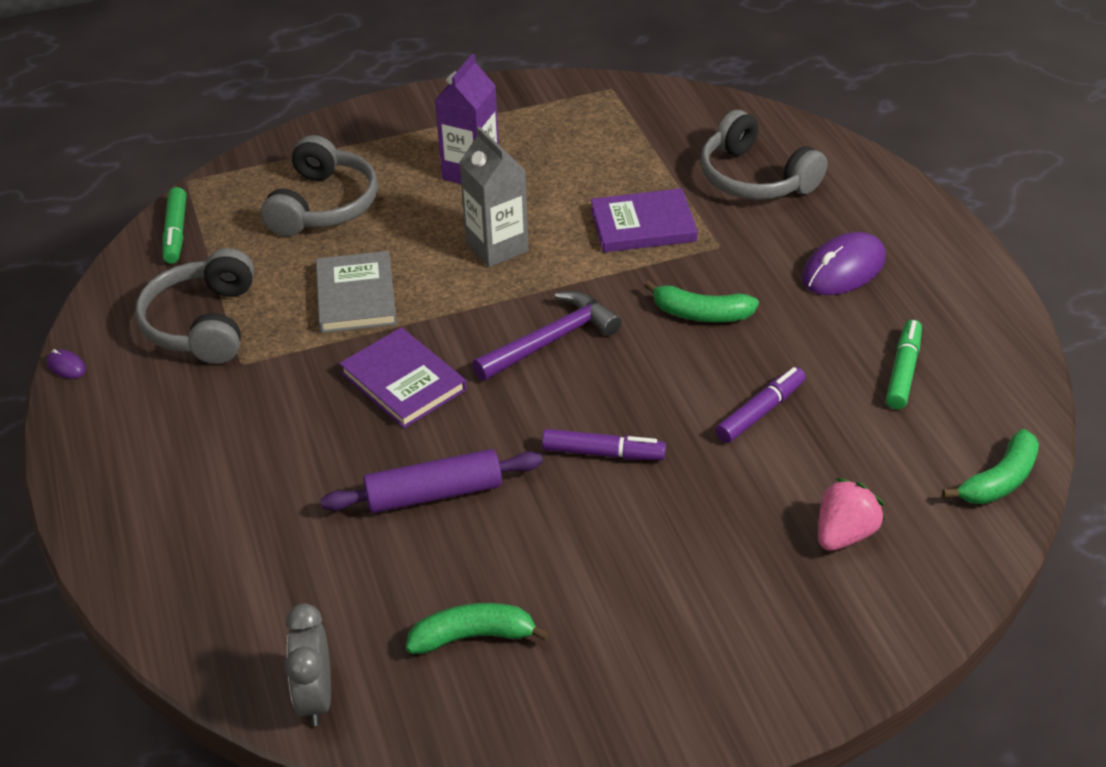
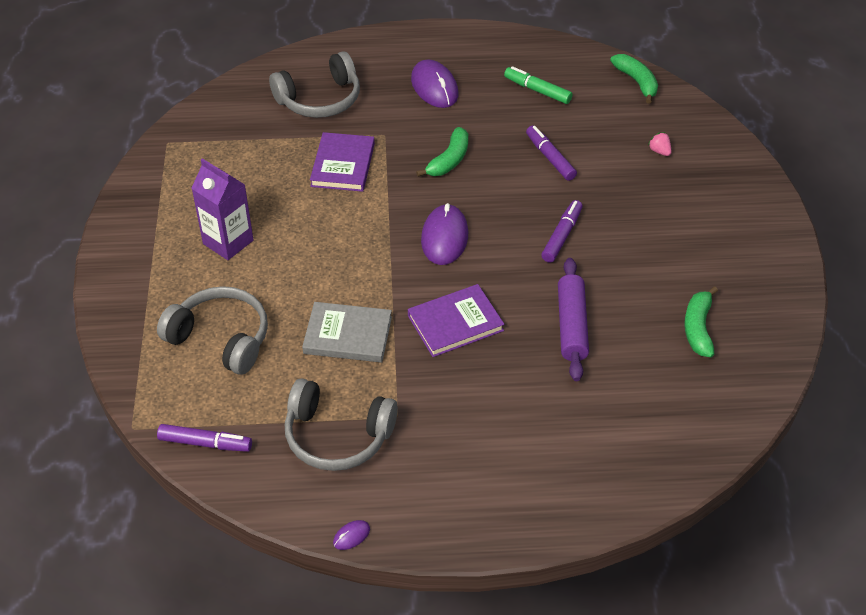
camera: 75 degrees left, 5 degrees up
(176, 232) = (205, 443): green marker -> purple marker
(316, 697) = (730, 413): grey clock -> none
(497, 247) = (328, 245): grey carton -> none
(551, 340) = (444, 237): purple hammer -> purple mouse
(844, 534) = (659, 151): pink strawberry -> pink strawberry, size x0.57

